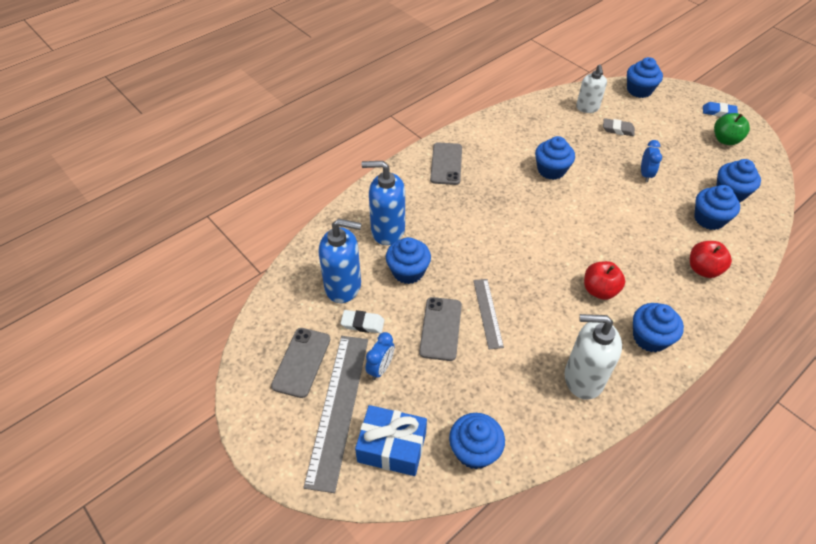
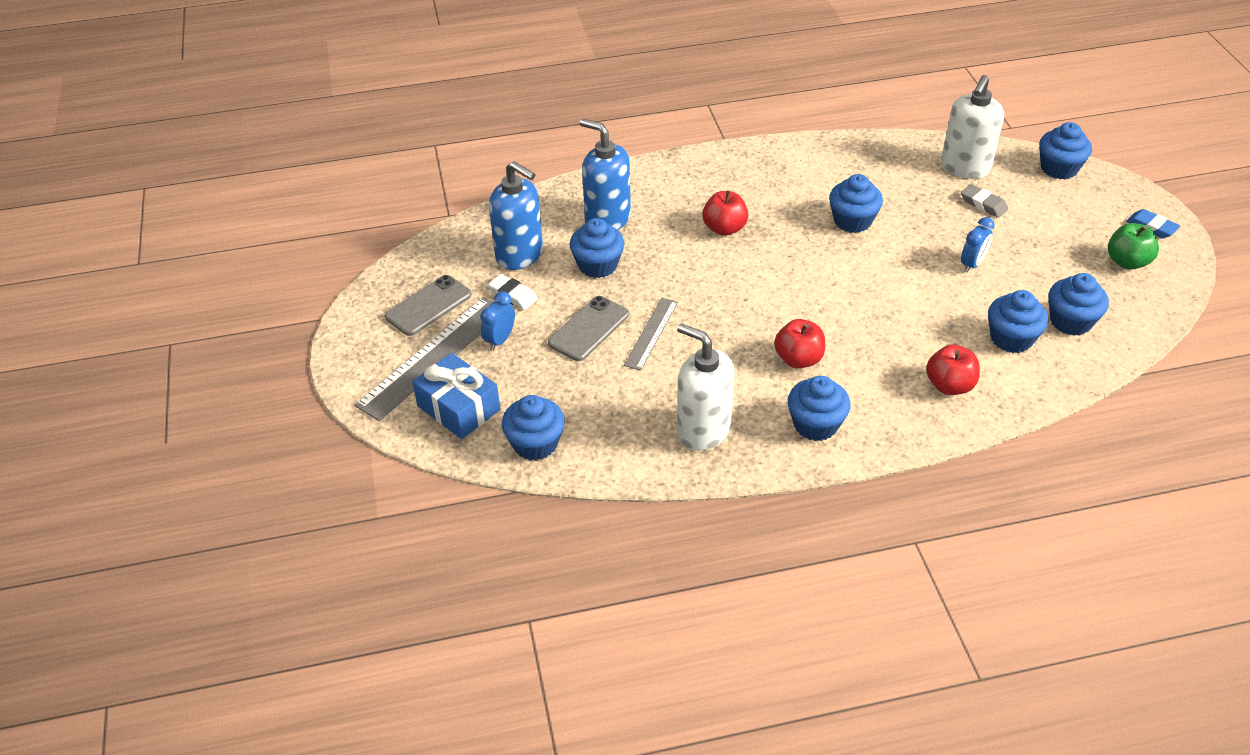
camera: 30 degrees right, 5 degrees down
(380, 368) = (500, 340): blue clock -> blue clock turned 150 degrees clockwise
(446, 164) = (729, 174): grey phone -> none
(474, 207) = (724, 228): none -> red apple
(587, 108) = (965, 168): white soap dispenser -> white soap dispenser, size x1.51

